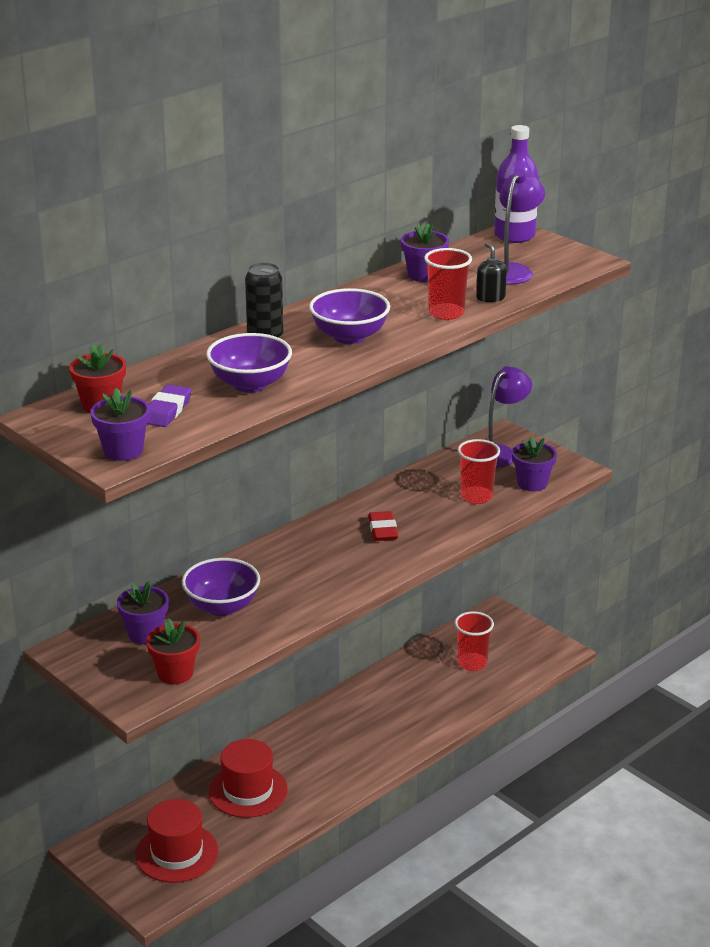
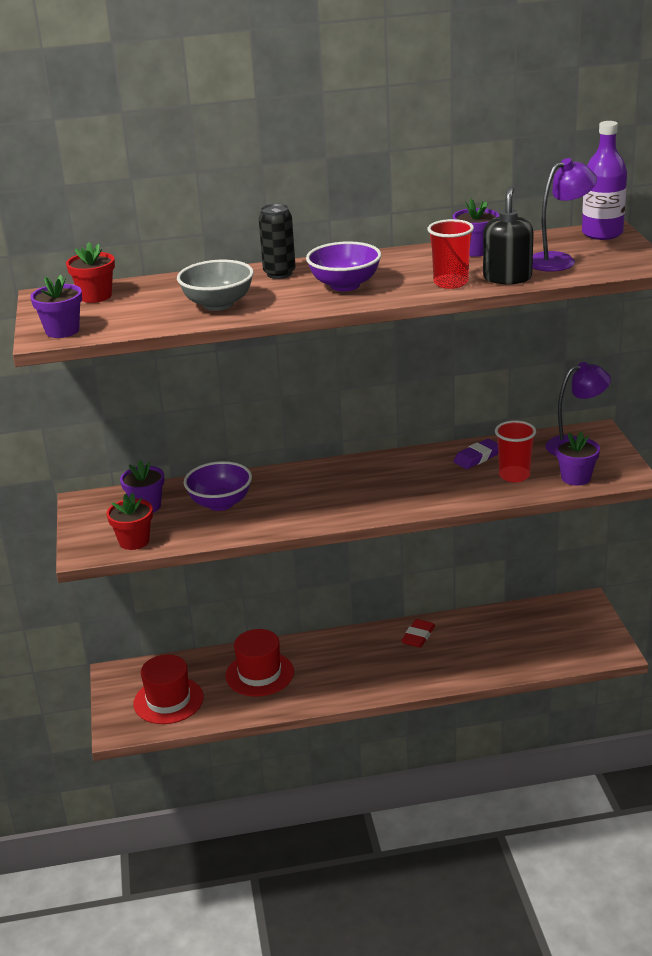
camera: 35 degrees right, 0 degrees up
(167, 410) = (132, 310): purple eraser -> purple eraser (477, 457)
(250, 384) = (218, 304): purple bowl -> grey bowl
(383, 530) = (406, 481): red eraser -> red eraser (418, 636)
(472, 663) = (527, 637): red cup -> none
(490, 297) = (507, 278): black soap dispenser -> black soap dispenser, size x1.64

